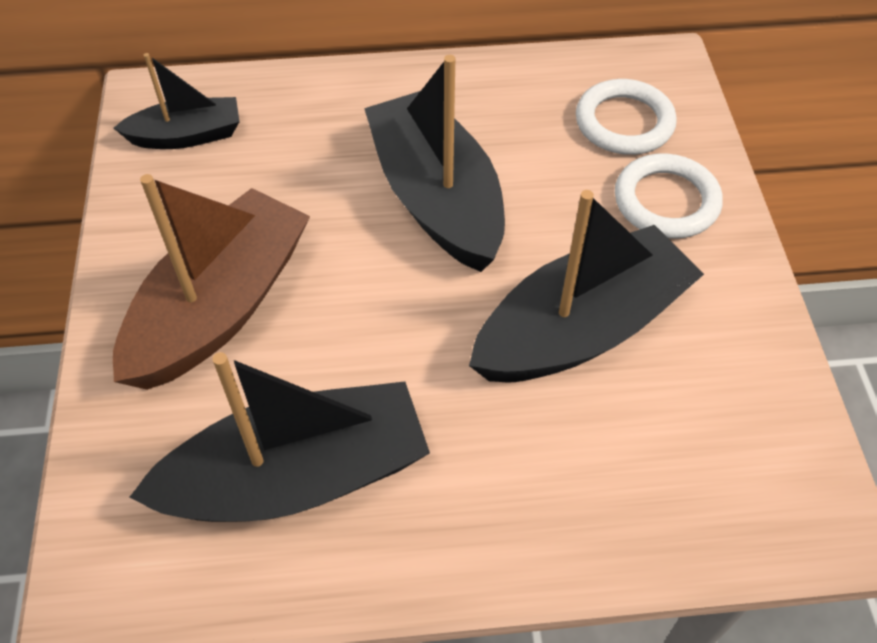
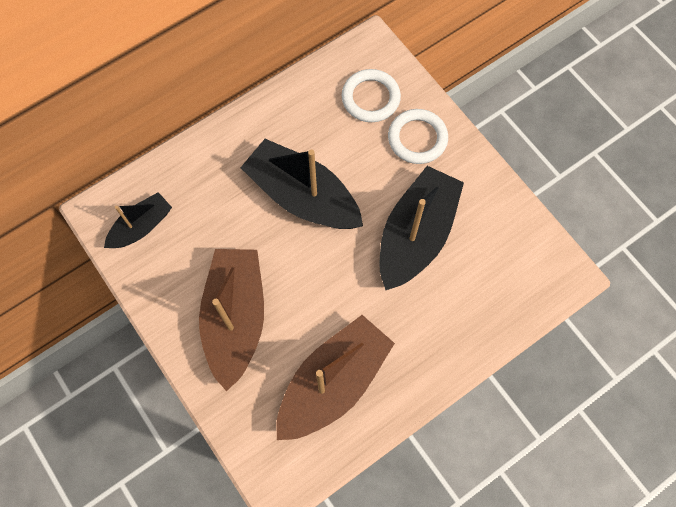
camera: 30 degrees left, 15 degrees up
(298, 477) = (333, 382): black boat -> brown boat

